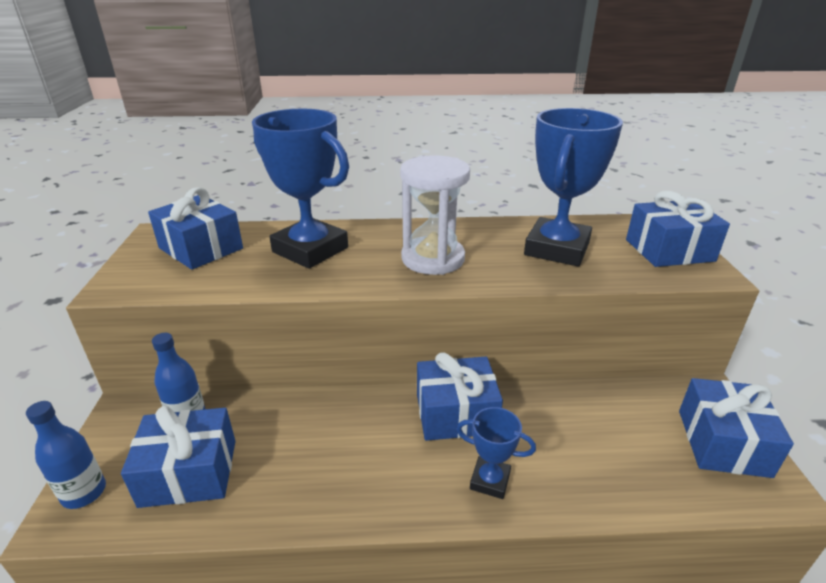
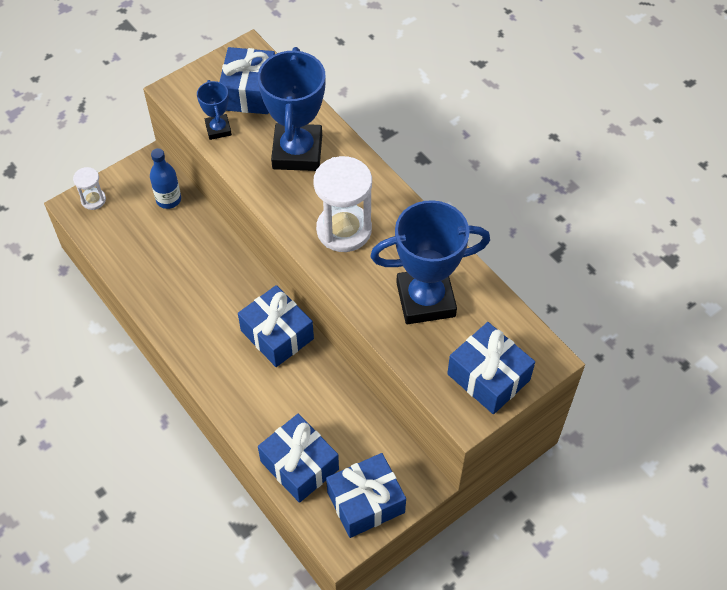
camera: 55 degrees right, 25 degrees up
(84, 493) = (93, 200): blue bottle -> white hourglass
(189, 472) = (136, 233): blue gift -> blue gift (299, 465)
(490, 480) = (234, 380): blue trophy -> blue trophy (218, 129)

